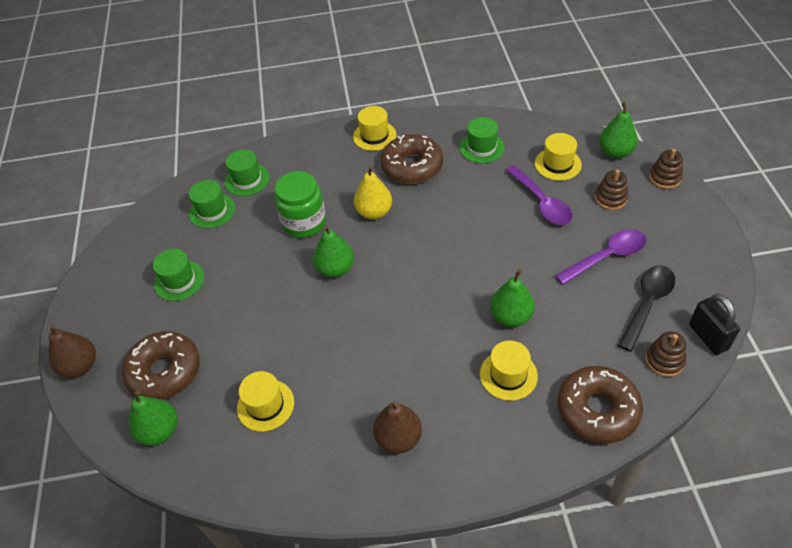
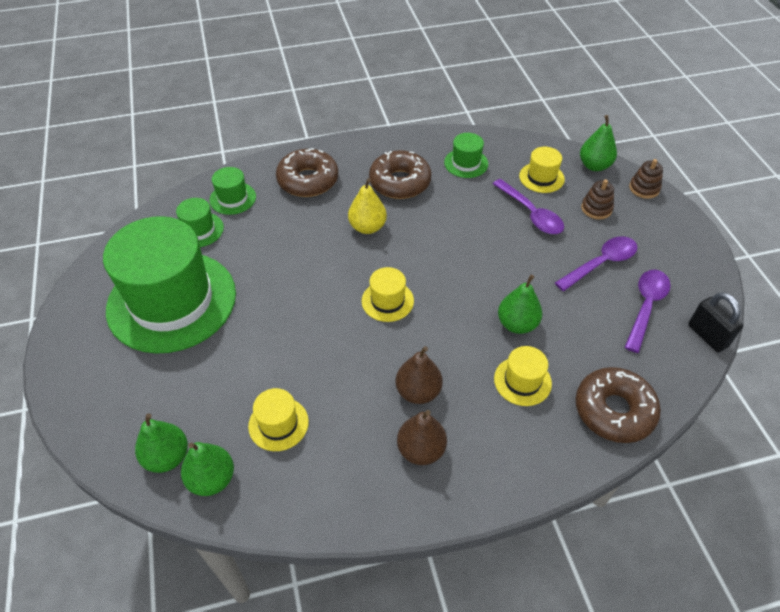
camera: 10 degrees left, 0 degrees up
(80, 366) = (72, 393): brown pear -> brown pear (418, 391)
(165, 371) = (166, 395): brown donut -> brown donut (308, 180)
(179, 280) = (172, 301): green hat -> green hat, size x2.42
(304, 222) = (297, 239): green jar -> none
(335, 269) = (335, 284): green pear -> green pear (212, 479)
(374, 136) = (358, 153): yellow hat -> yellow hat (387, 301)
(647, 304) = (646, 306): black spoon -> purple spoon
(664, 360) = (670, 360): brown stacking toy -> none

